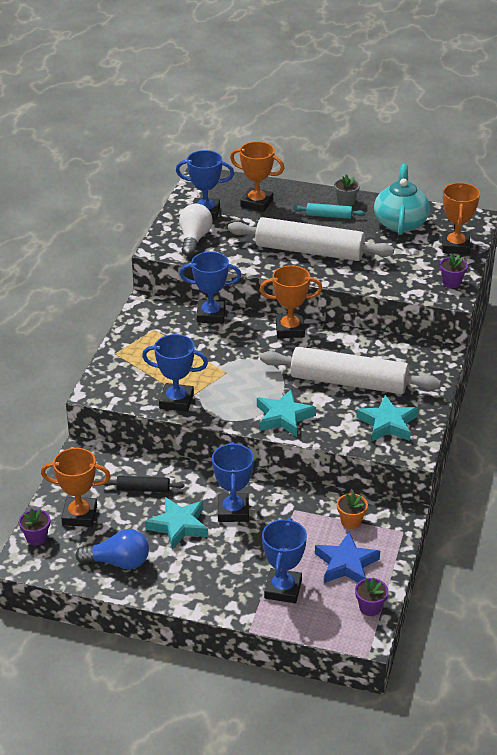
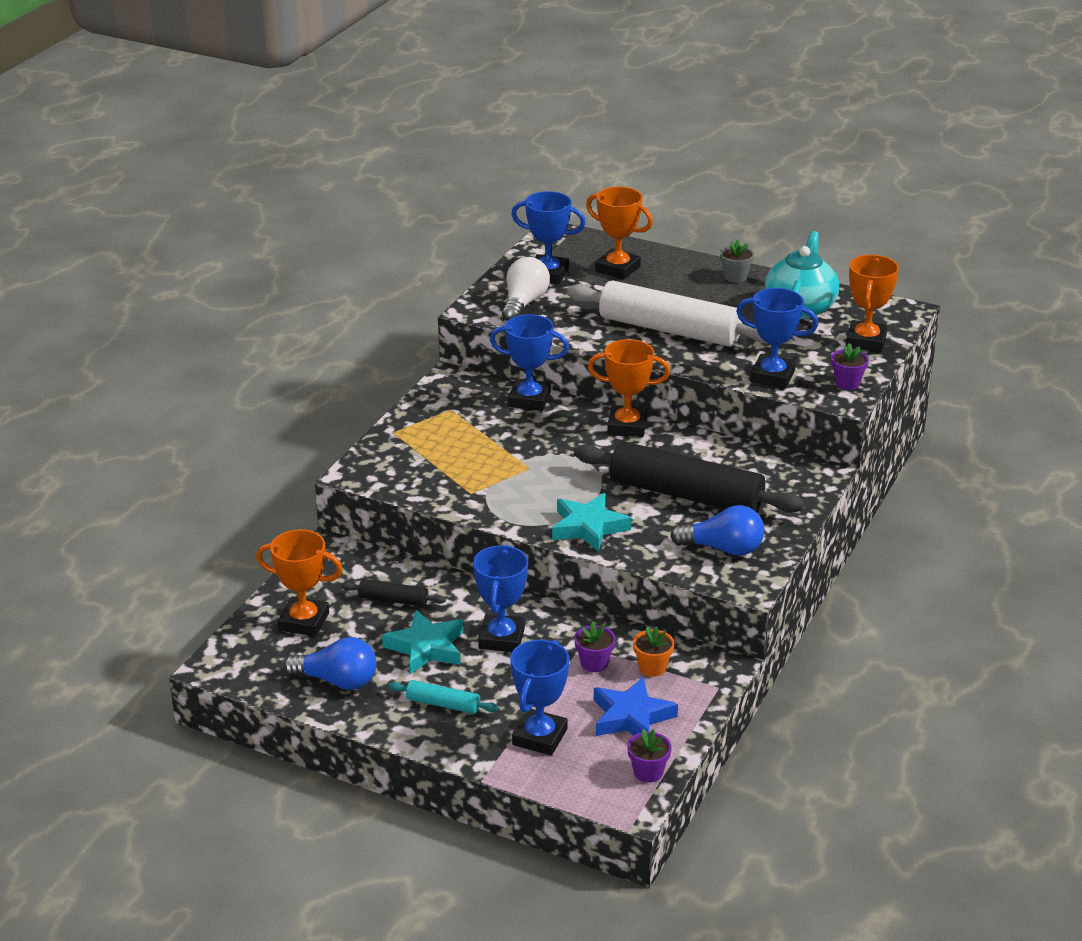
camera: 10 degrees right, 5 degrees down
(36, 537) = (242, 641): purple flower pot -> purple flower pot (594, 663)
(176, 401) = (455, 494): blue trophy -> blue trophy (772, 376)
(329, 216) = (708, 291): turquoise rolling pin -> turquoise rolling pin (443, 704)
(348, 382) = (685, 495): white rolling pin -> black rolling pin
(387, 423) = (723, 549): turquoise star -> blue light bulb

